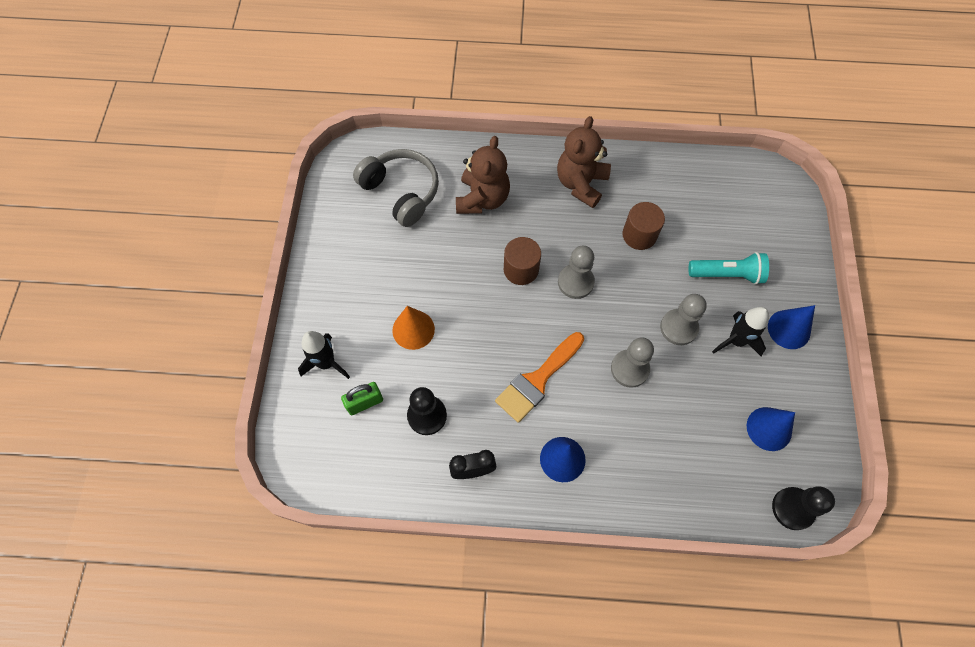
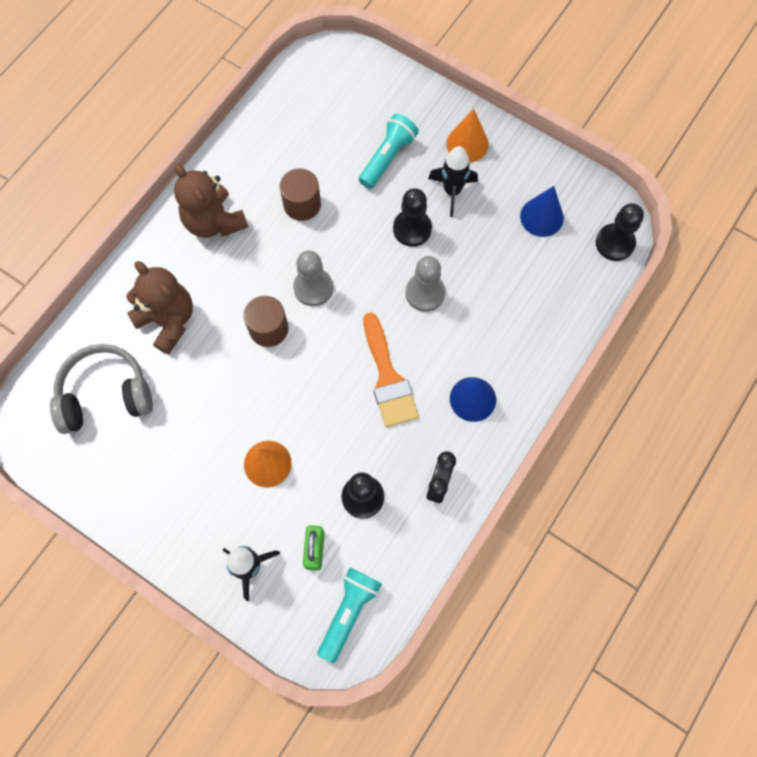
camera: 60 degrees left, 5 degrees up
(329, 456) = (348, 612): none -> turquoise flashlight
(678, 327) = (412, 229): grey pawn -> black pawn
(789, 329) = (467, 144): blue cone -> orange cone

